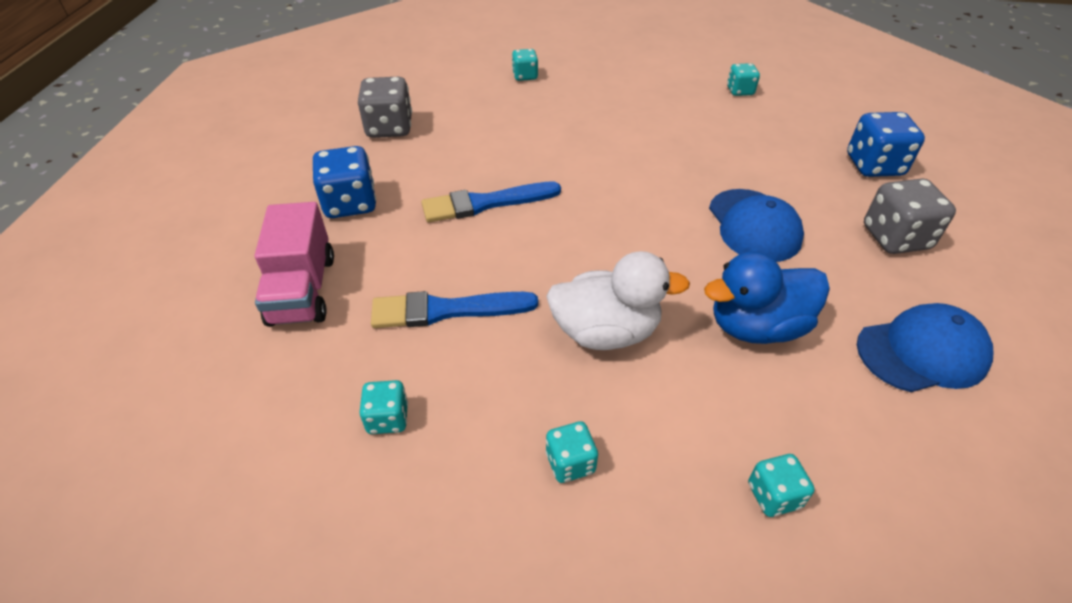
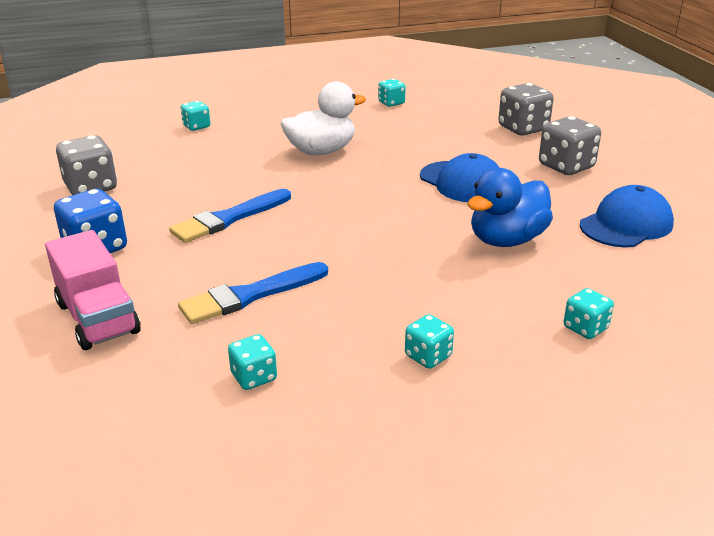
camera: 25 degrees left, 15 degrees down
(605, 332) = (396, 273): white duck -> white duck (321, 151)
(874, 165) = (523, 129): blue dice -> grey dice

